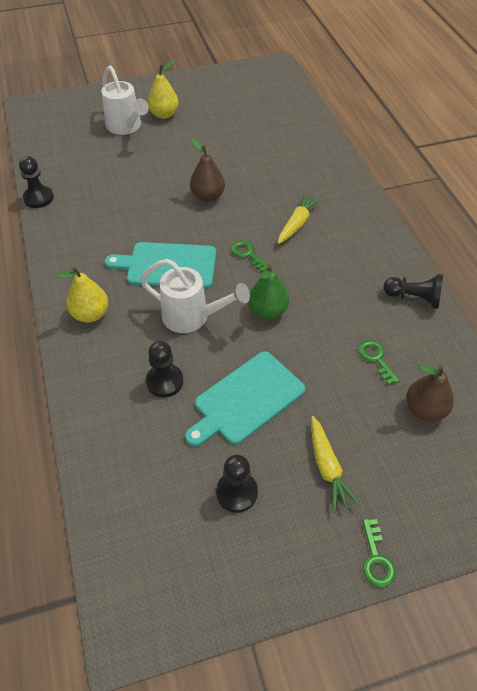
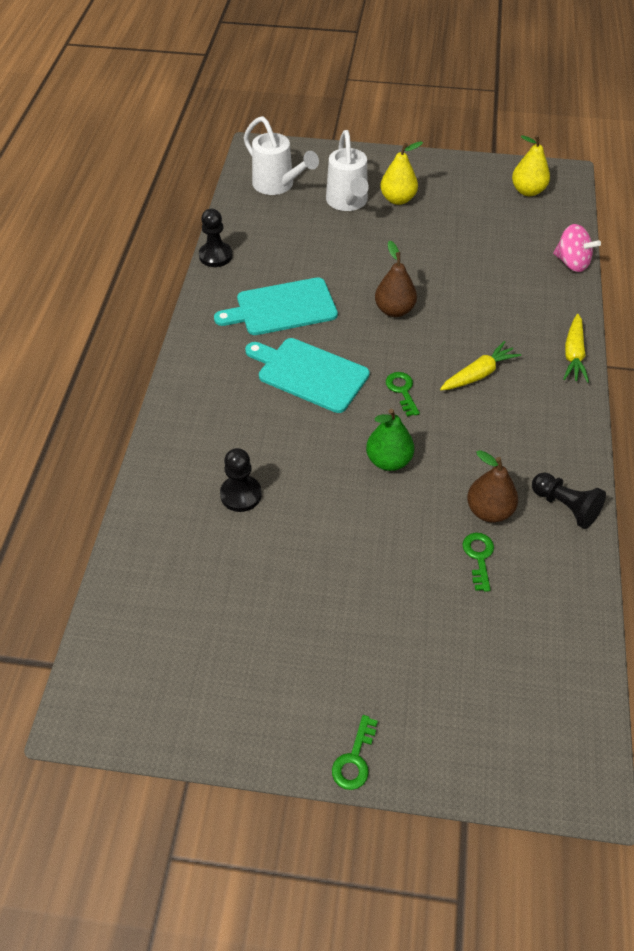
camera: 25 degrees right, 0 degrees up
(90, 314) = (204, 398): yellow pear -> yellow pear (527, 191)
(192, 317) = (304, 438): white watering can -> white watering can (277, 185)
(236, 492) = (251, 633): black pawn -> none
(246, 399) = (313, 545): turquoise cutting board -> turquoise cutting board (282, 308)
(317, 124) = (571, 263): none -> pink spinning top
(327, 468) = (357, 649): yellow carrot -> yellow carrot (573, 355)
(424, 410) = (501, 633): brown pear -> brown pear (489, 511)

